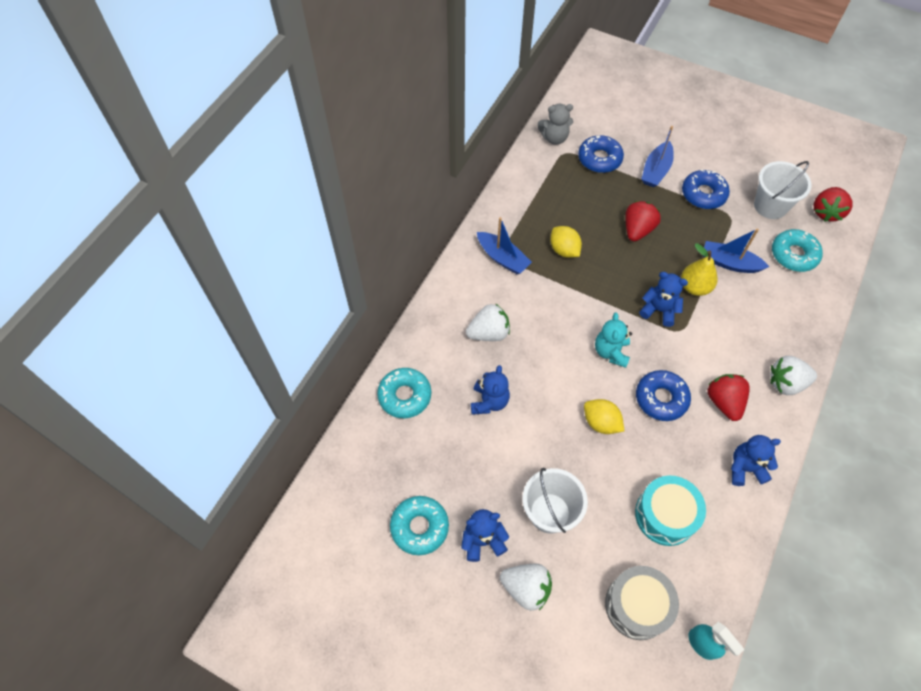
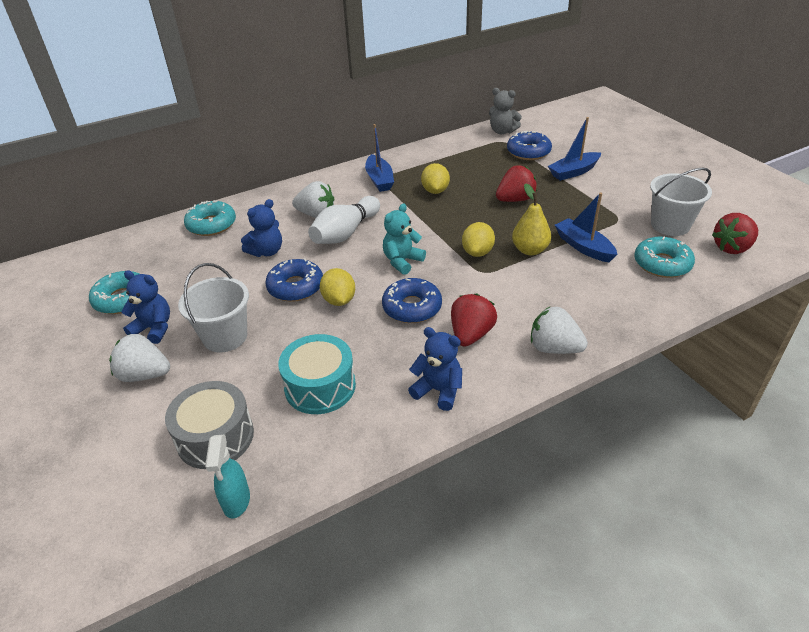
camera: 35 degrees right, 20 degrees down
(526, 588) = (144, 375): white strawberry -> white strawberry turned 135 degrees clockwise
(535, 343) = (345, 233): none -> white bowling pin
(659, 310) = (477, 252): blue teddy bear -> yellow lemon
(703, 194) = (605, 198): blue donut -> blue donut (295, 287)

